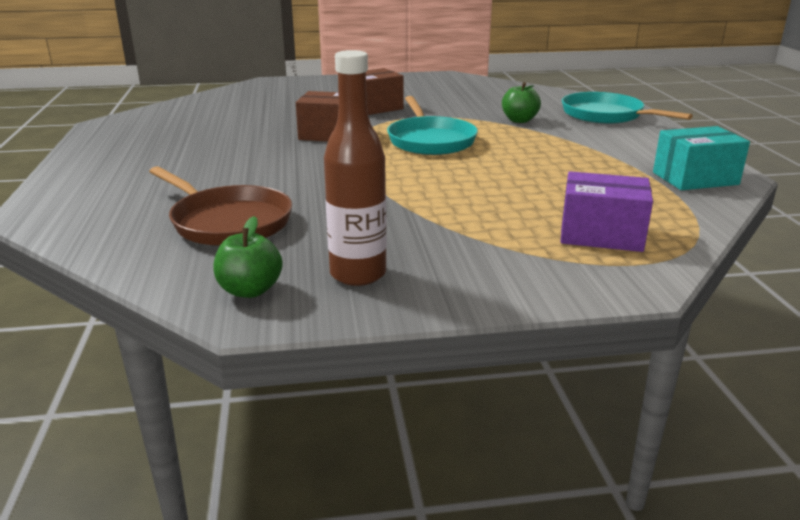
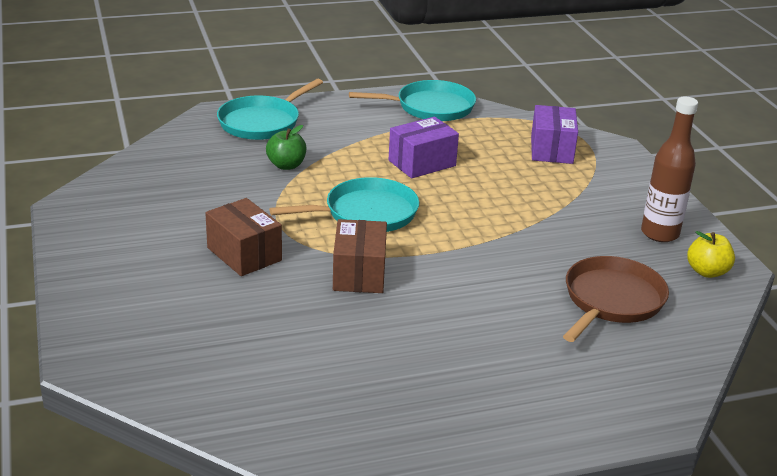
camera: 100 degrees left, 5 degrees up
(250, 290) = (707, 272): green apple -> yellow apple
(538, 165) = (422, 163): none -> purple box
(695, 178) = (431, 107): turquoise box -> turquoise pan

